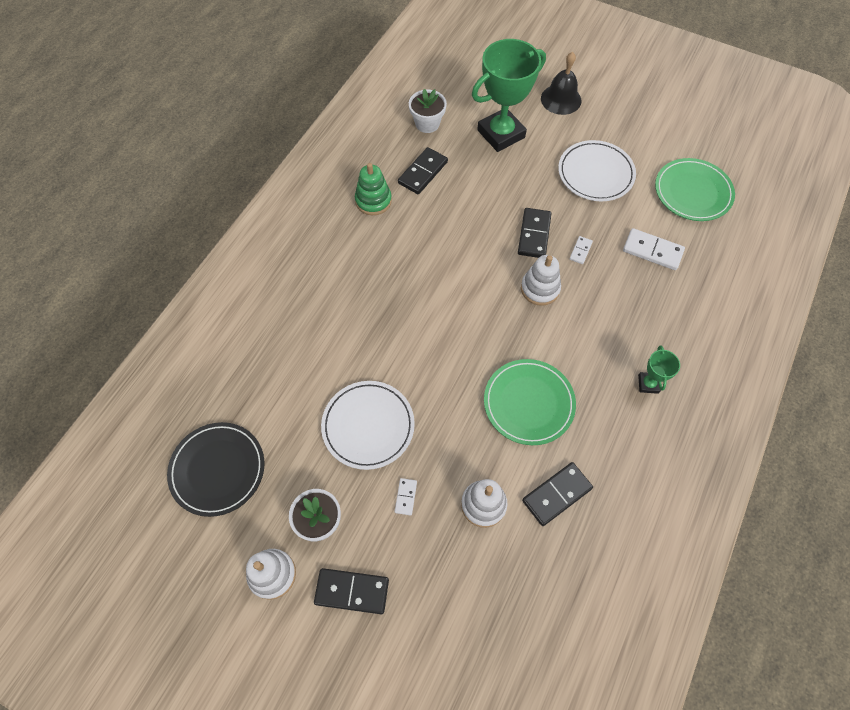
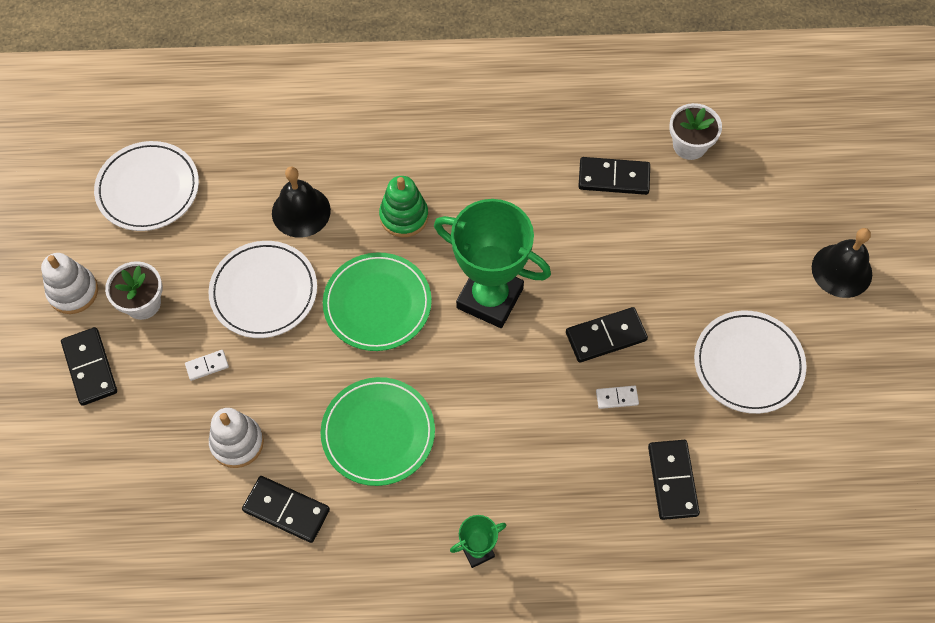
camera: 60 degrees right, 0 degrees up
(218, 470) = (148, 189): black plate -> white plate
(317, 368) = (301, 211): none -> black bell
(373, 201) = (539, 150): green stacking toy -> green stacking toy (404, 216)
(501, 134) = (732, 230): green trophy -> green trophy (490, 298)
(540, 289) = (533, 377): white stacking toy -> none
(652, 251) = (672, 480): white domino -> black domino
(692, 192) = (802, 493): green plate -> green plate (377, 304)

